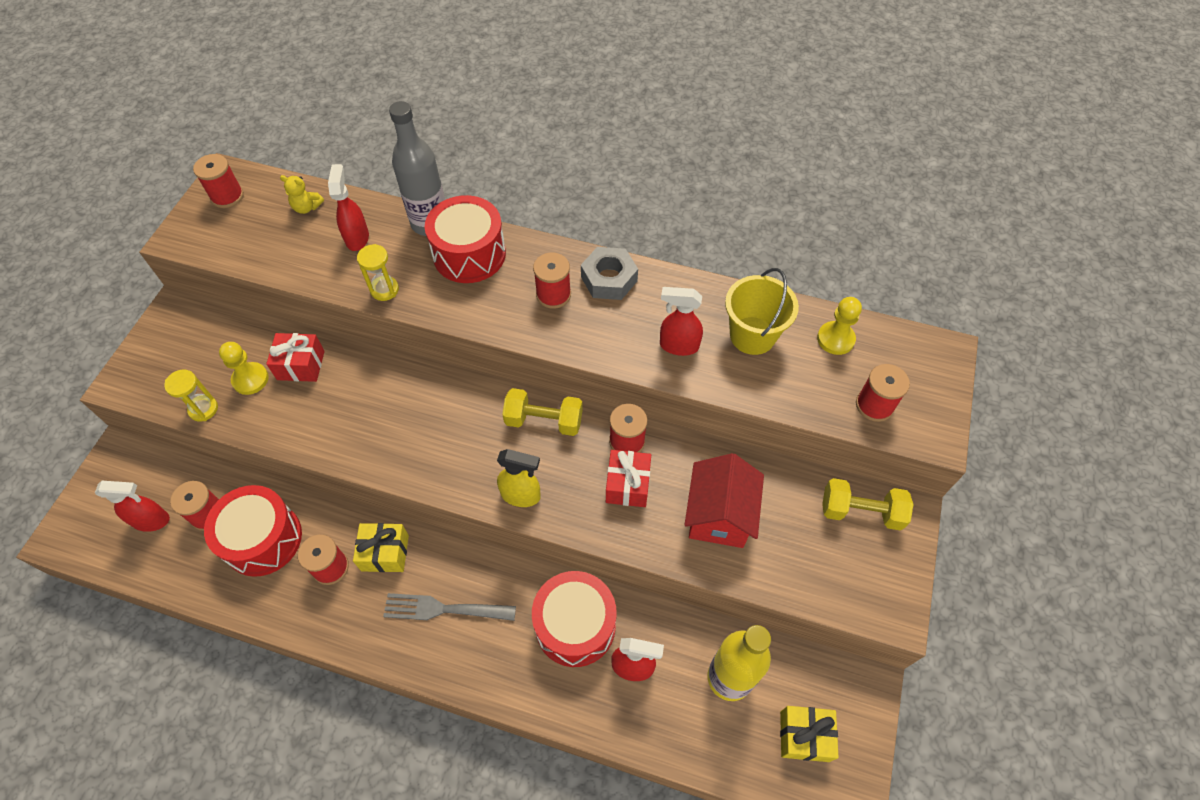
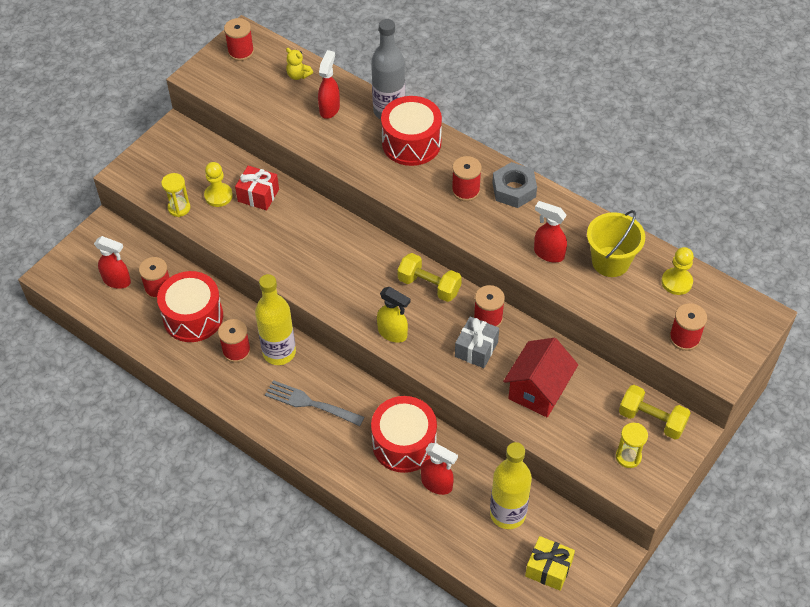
camera: 20 degrees right, 5 degrees down
(384, 289) = (338, 153): yellow hourglass -> yellow hourglass (628, 457)
(385, 553) = (279, 352): yellow gift -> yellow bottle
(627, 485) = (476, 349): red gift -> grey gift

